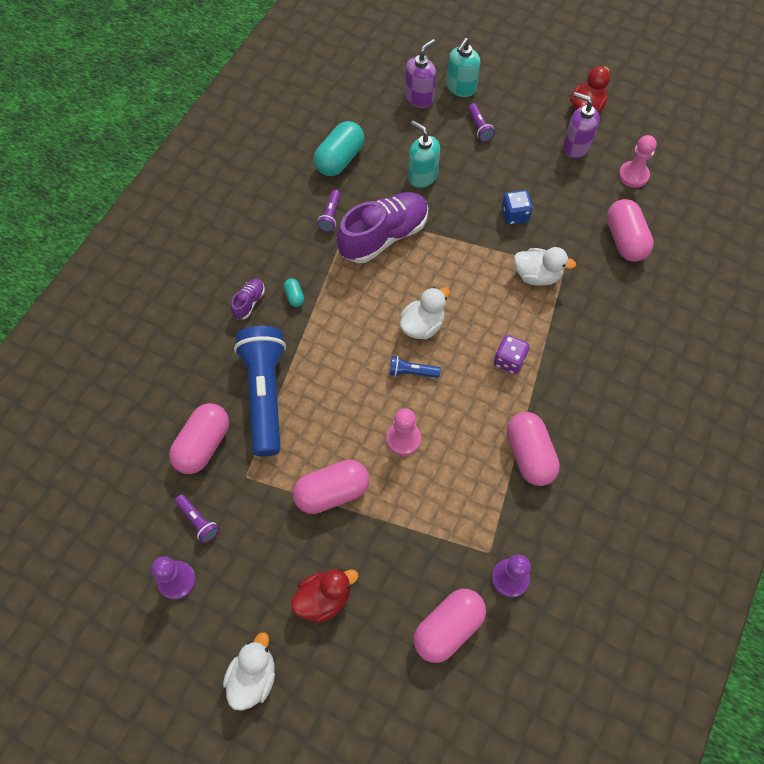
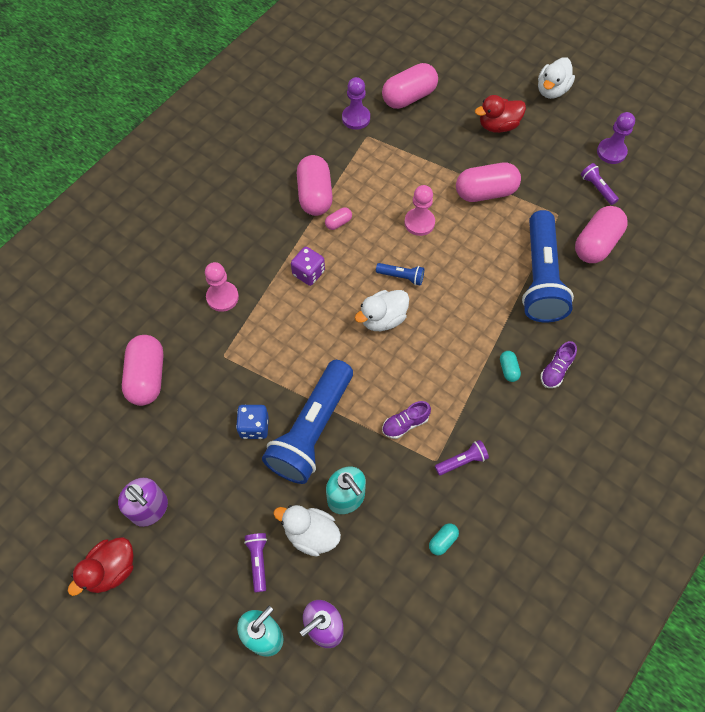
camera: 170 degrees left, 0 degrees up
(330, 215) = (462, 461): purple flashlight -> purple flashlight turned 45 degrees clockwise
(340, 159) = (442, 541): turquoise capsule -> turquoise capsule, size x0.45
(384, 236) = (405, 424): purple shoe -> purple shoe, size x0.45
(464, 220) = (312, 430): none -> blue flashlight
(493, 424) = (338, 223): none -> pink capsule
(537, 276) = (254, 352): white duck -> white duck (311, 534)
(633, 175) = (100, 456): pink pawn -> pink pawn (222, 297)

